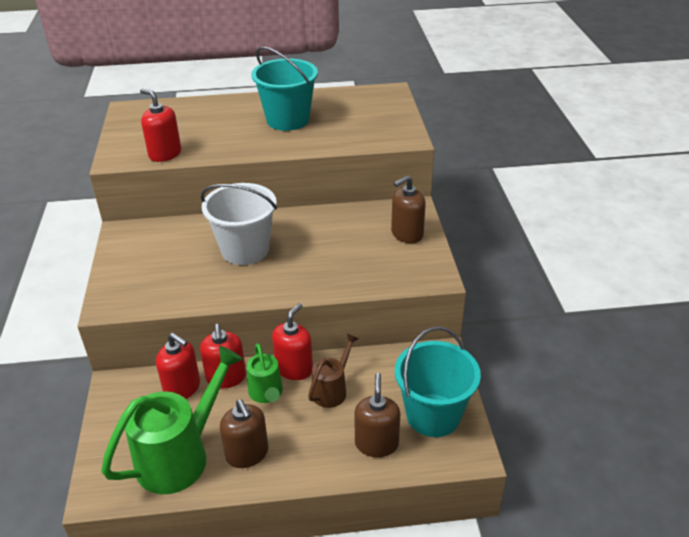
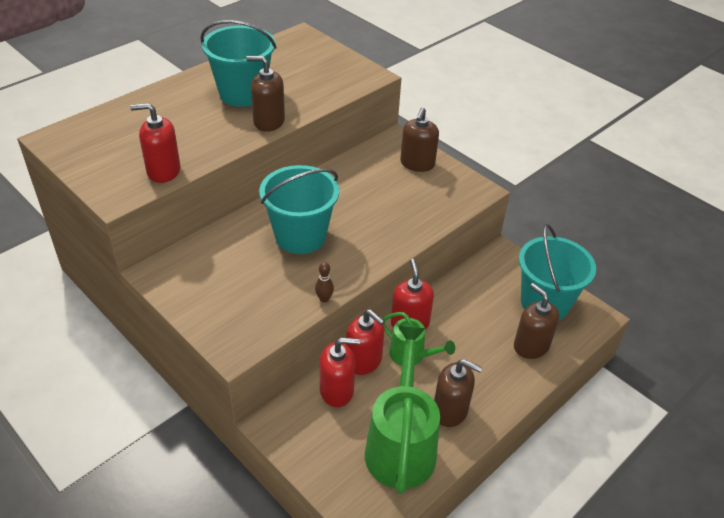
camera: 40 degrees left, 5 degrees up
(206, 303) = (324, 299): none -> brown bowling pin
(245, 250) = (300, 236): white bucket -> turquoise bucket
(280, 146) = (269, 122): none -> brown soap dispenser
(332, 389) = (456, 324): brown watering can -> none

